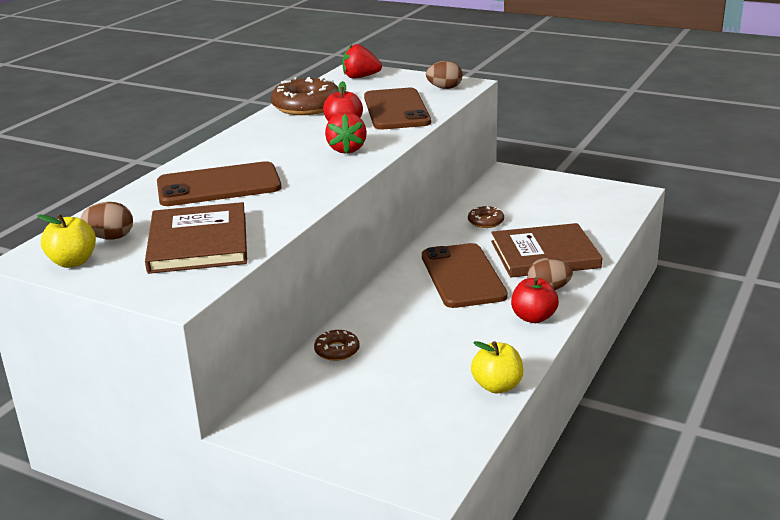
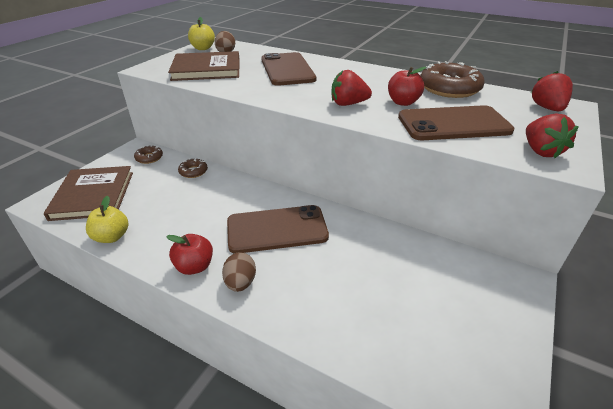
camera: 90 degrees right, 10 degrees up
(444, 88) = (541, 151): brown egg -> red strawberry
(485, 222) = (384, 251): brown donut -> brown donut (149, 158)
(544, 254) = (310, 289): brown book -> brown book (93, 195)

